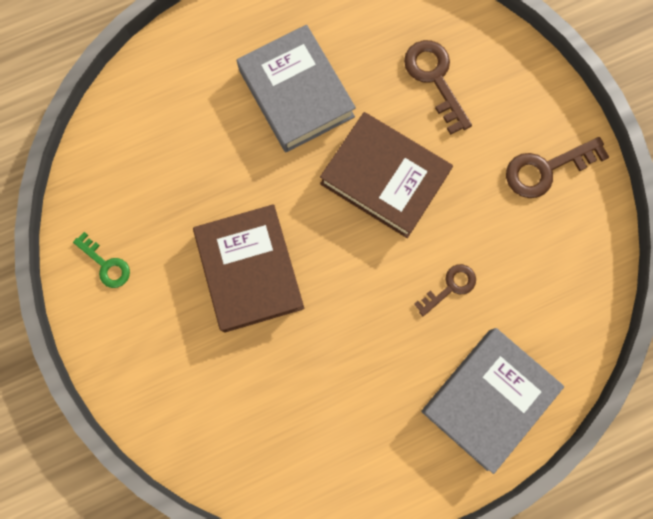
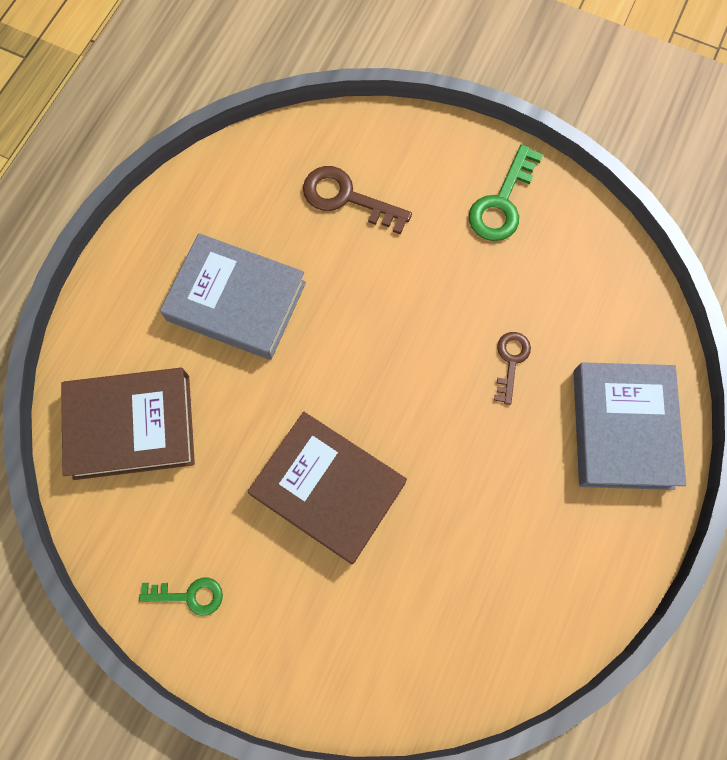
camera: 40 degrees left, 5 degrees down
(384, 178) = (376, 314): brown book -> brown book (132, 426)
(546, 169) = (502, 202): brown key -> green key

